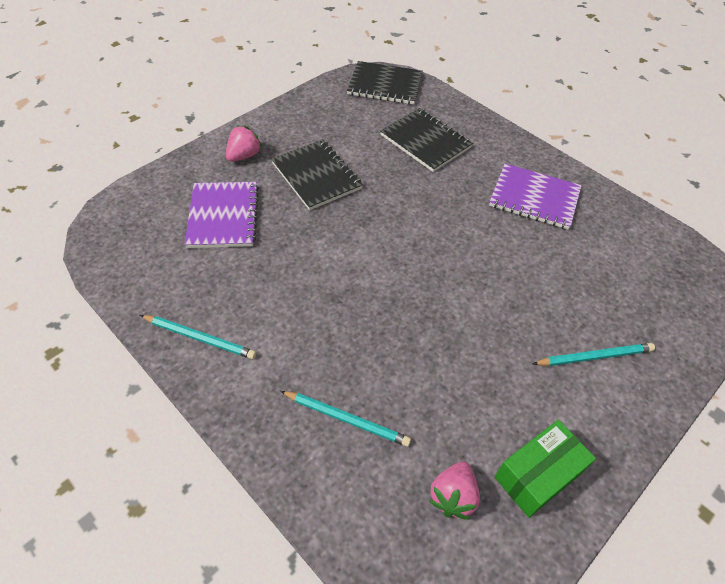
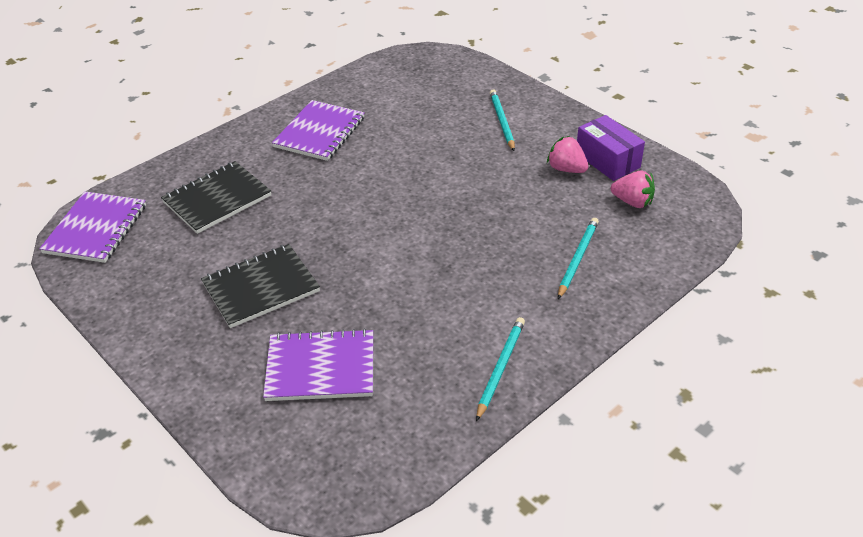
camera: 85 degrees left, 10 degrees down
(244, 156) = (209, 358): pink strawberry -> pink strawberry (566, 169)
(385, 85) = (95, 229): black notebook -> purple notebook
(537, 475) = (607, 160): green box -> purple box

